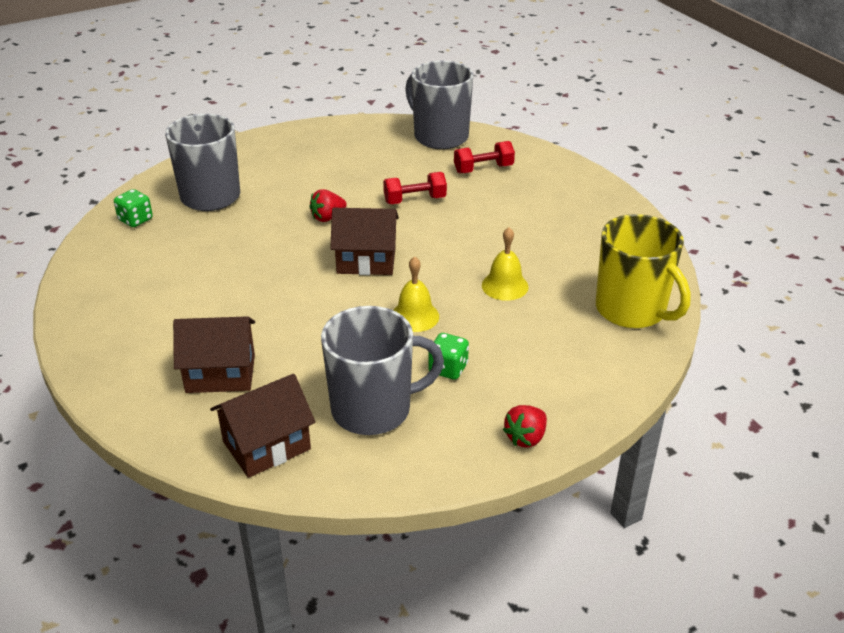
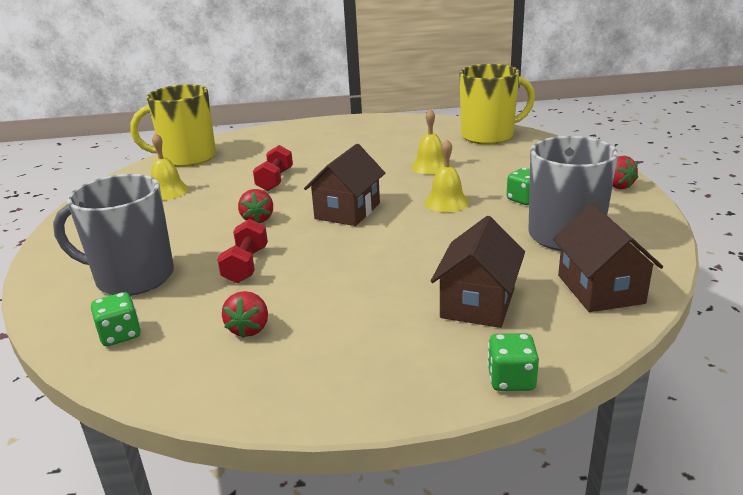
camera: 65 degrees left, 10 degrees down
(115, 409) = (511, 380): none -> green dice
(155, 270) = (249, 329): none -> red strawberry
(361, 154) = (168, 191): none -> yellow bell
(439, 136) = (187, 158): grey mug -> yellow mug
(483, 169) = (261, 150): red dumbbell -> red dumbbell (246, 265)

